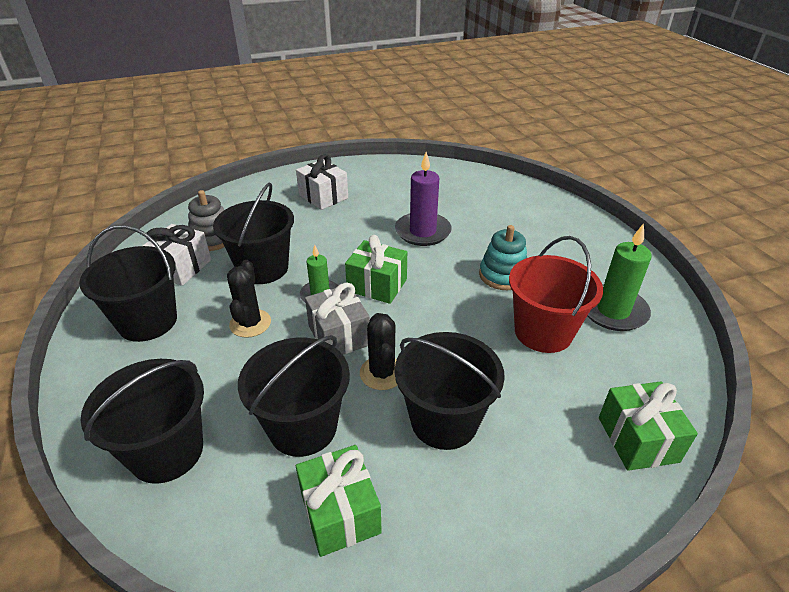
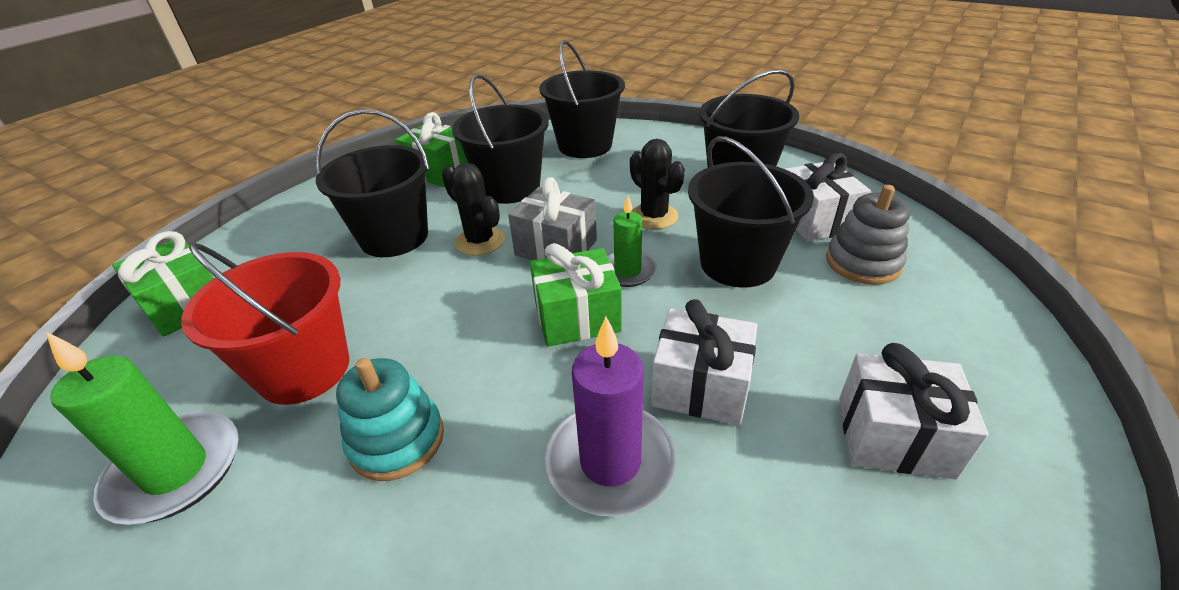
camera: 145 degrees right, 0 degrees up
(362, 234) = (700, 387): none -> white gift

